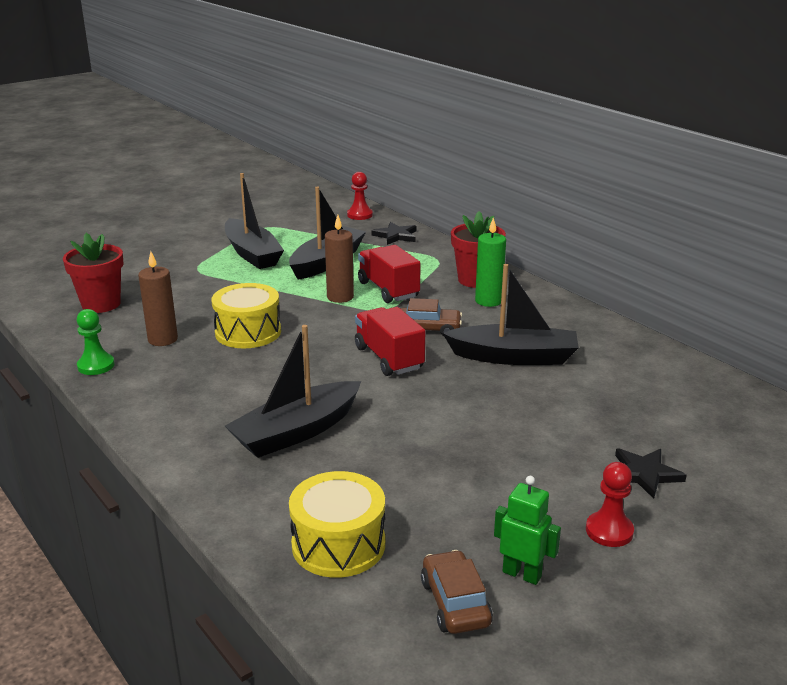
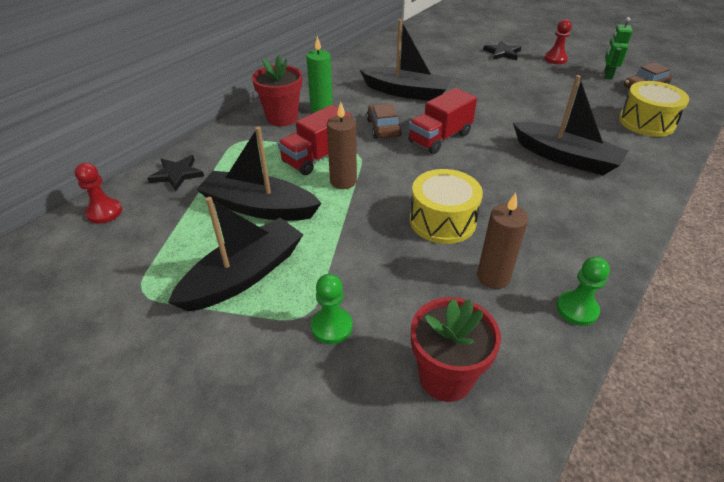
camera: 105 degrees left, 15 degrees up
(178, 276) = (332, 326): none -> green pawn
(514, 357) = (406, 92): black boat -> black boat turned 120 degrees clockwise

